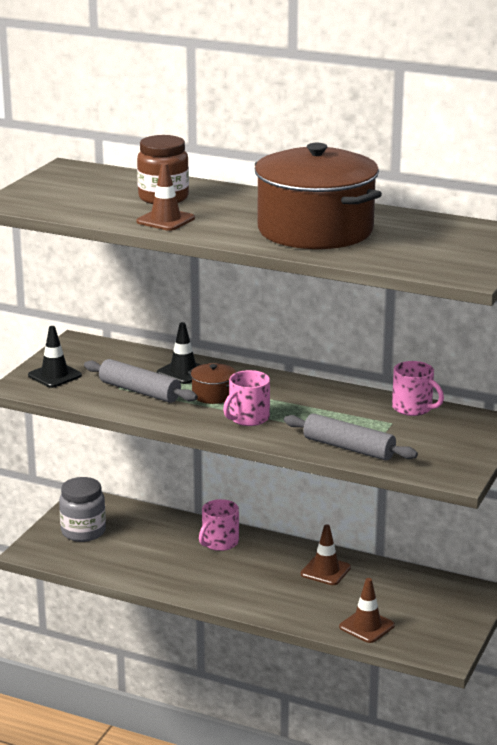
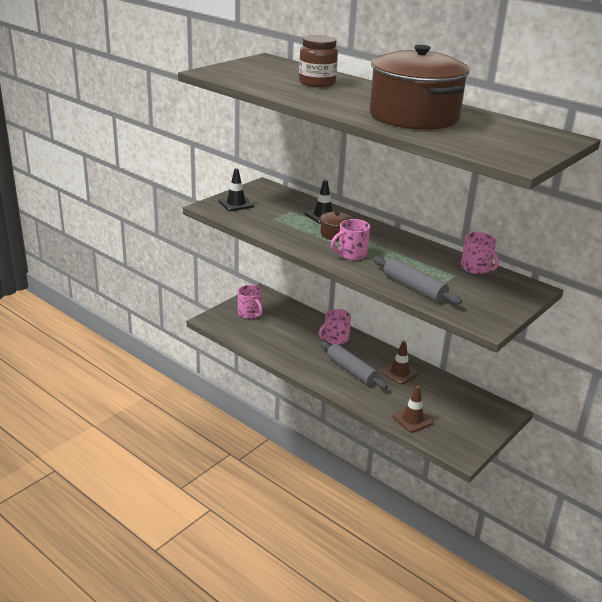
camera: 15 degrees right, 5 degrees up
(83, 531) = (250, 313): grey jar -> pink mug
(140, 391) = (286, 223): grey rolling pin -> grey rolling pin (351, 371)
(165, 220) = (307, 96): brown traffic cone -> none

